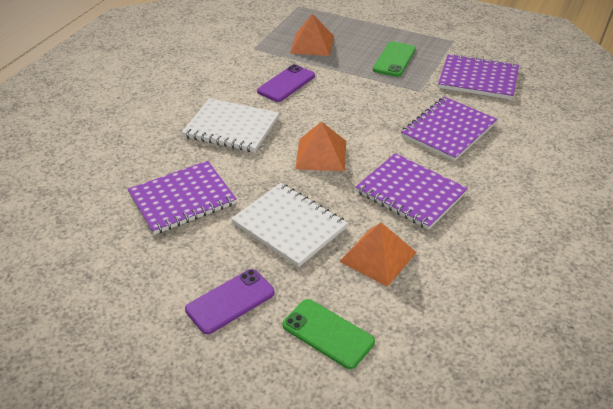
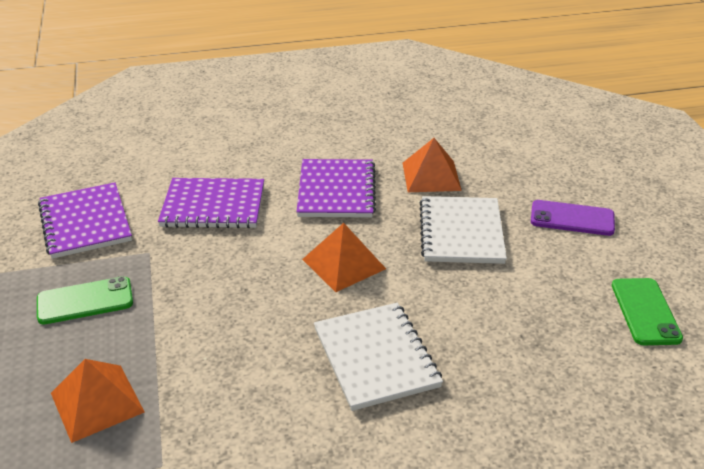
camera: 130 degrees left, 5 degrees down
(182, 199) = (523, 316): purple notebook -> none
(286, 84) = (233, 366): purple phone -> none
(328, 333) = (528, 166): green phone -> green phone (645, 311)

